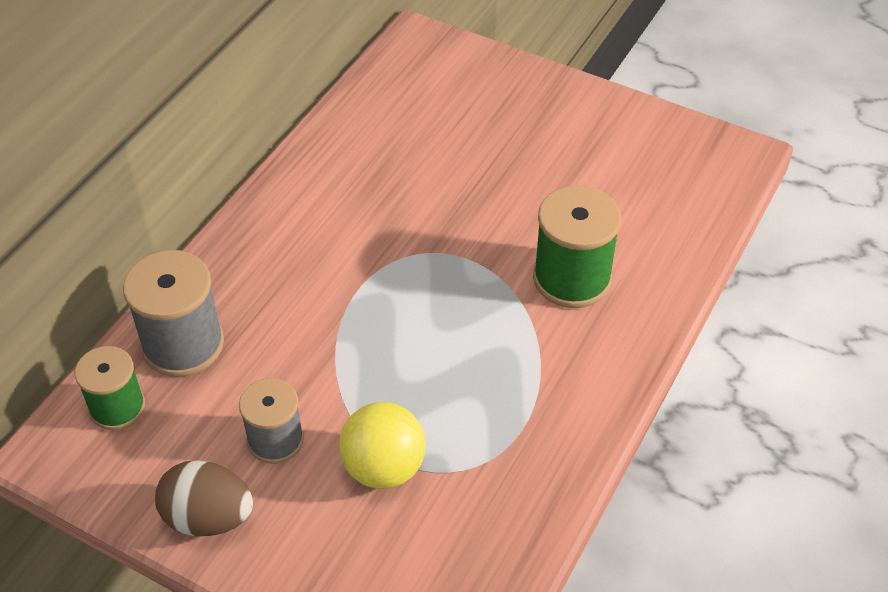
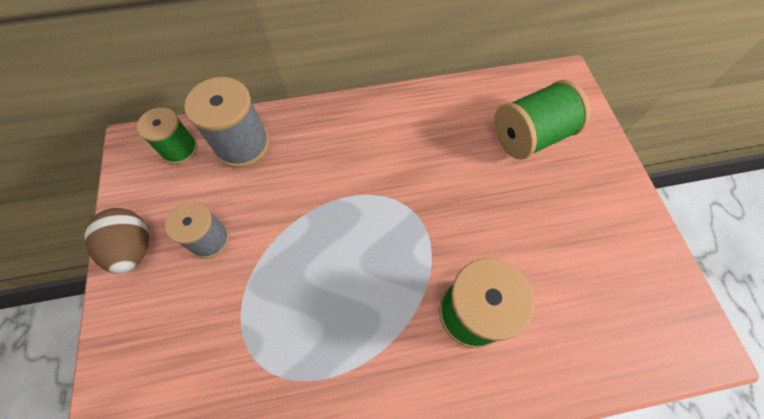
camera: 50 degrees right, 15 degrees up
(384, 468) = (229, 315): yellow ball -> none
(449, 112) = (530, 136): none -> green spool

